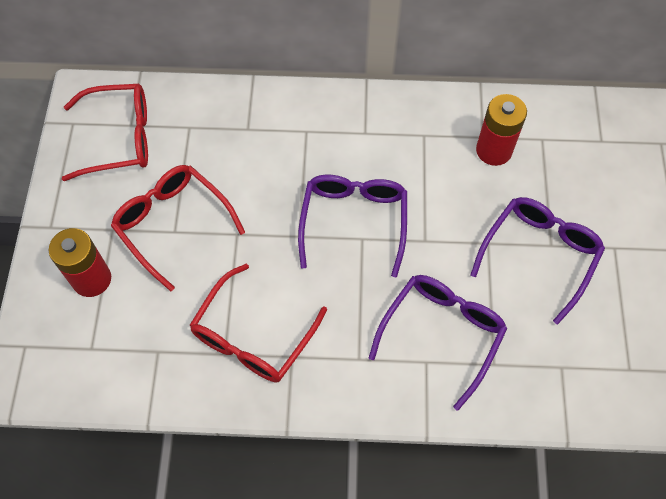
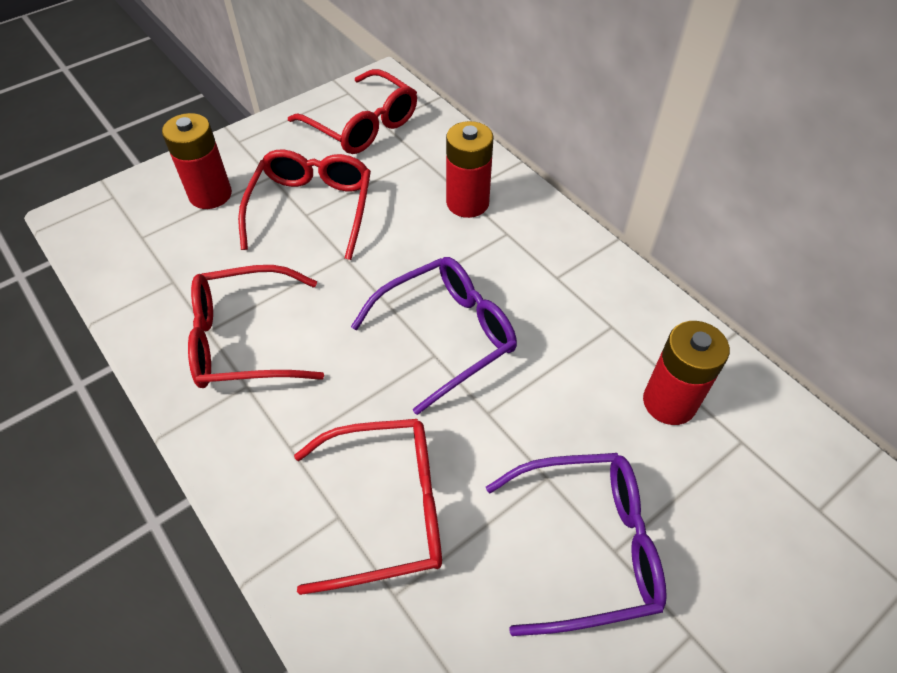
camera: 50 degrees right, 10 degrees down
(259, 132) = (467, 203): none -> red battery
(442, 334) = (387, 509): purple glasses -> red glasses

